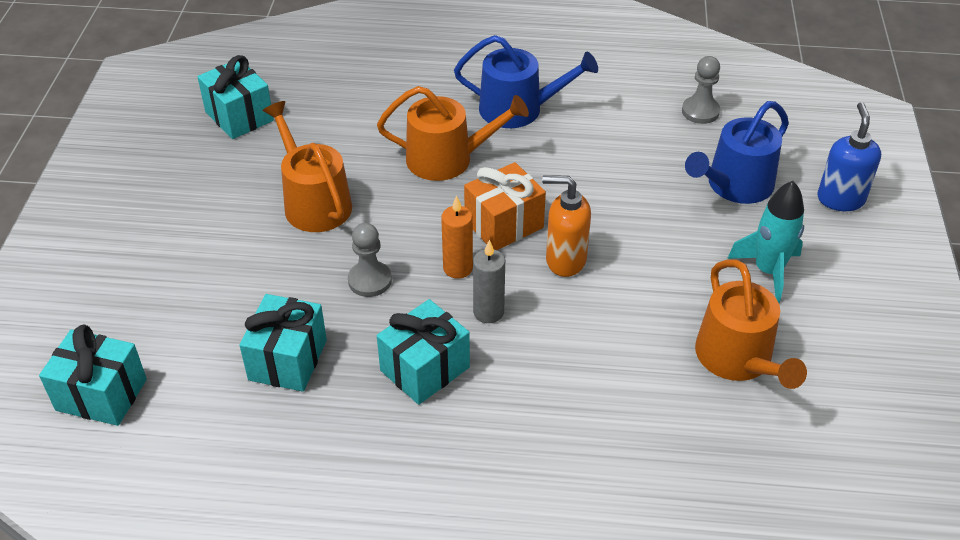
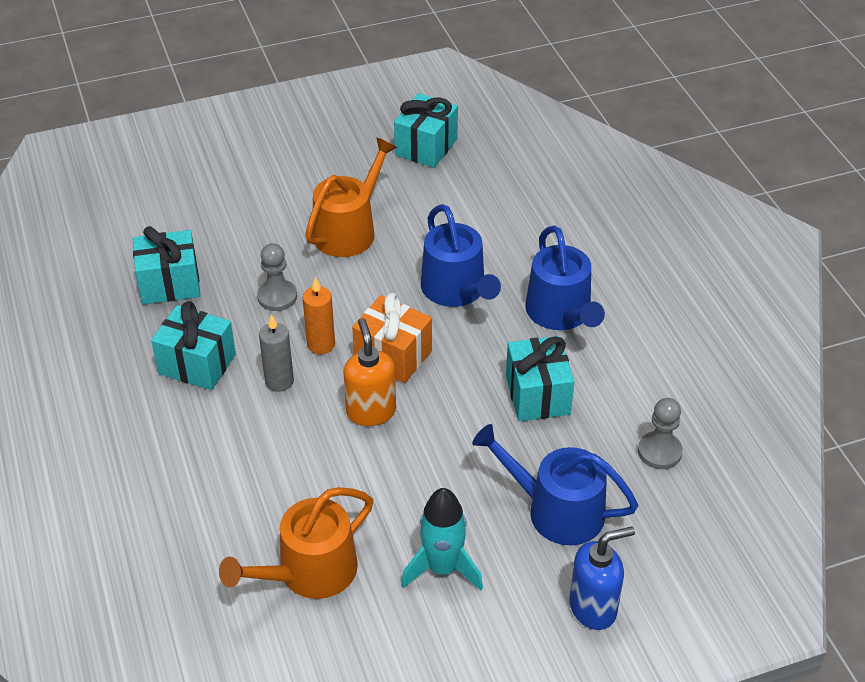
camera: 65 degrees right, 0 degrees up
(101, 395) = (94, 205): turquoise gift -> turquoise gift (537, 395)
(447, 159) = (456, 290): orange watering can -> blue watering can

